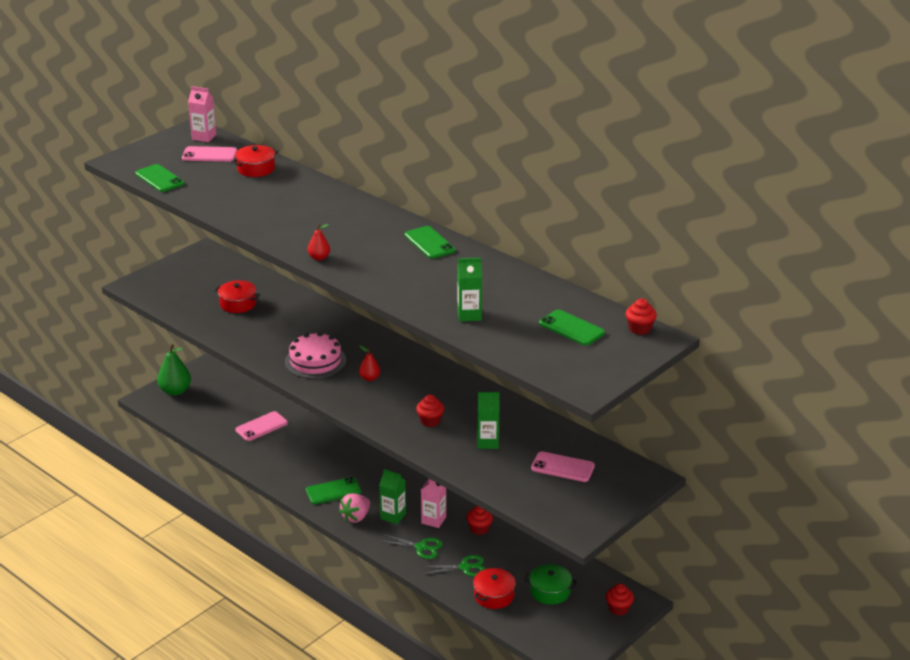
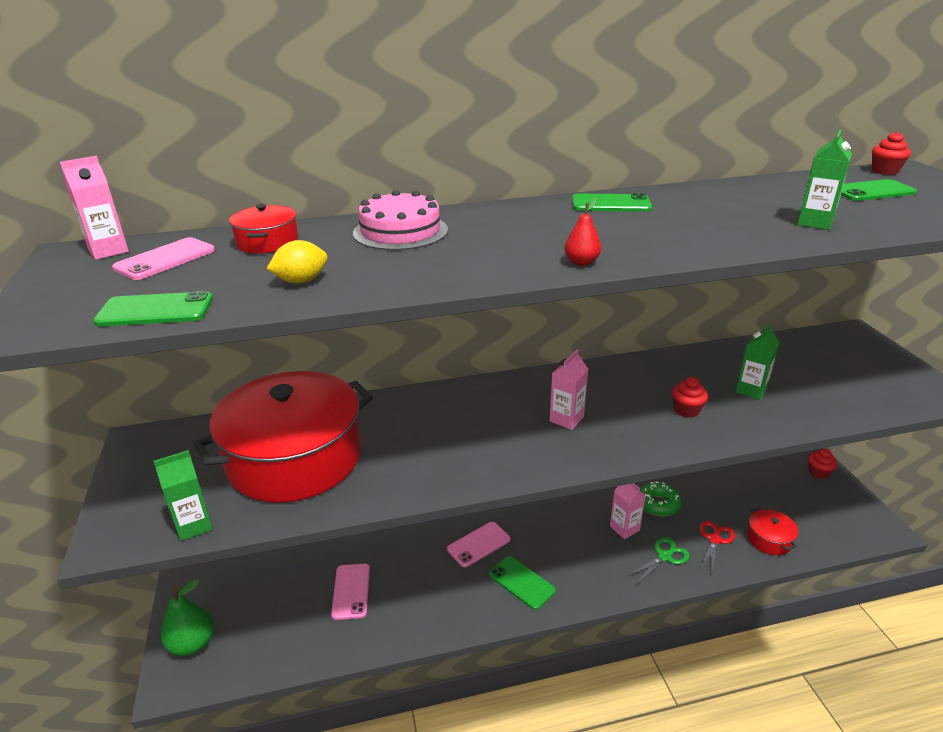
camera: 55 degrees left, 0 degrees up
(220, 197) = (301, 281): none -> yellow lemon
(238, 304) = (295, 458): red pot -> red pot, size x2.43
(315, 361) = (493, 444): pink cake -> pink cake (400, 231)
(333, 491) = (521, 582): green phone -> green phone turned 60 degrees counterclockwise
(356, 517) = (581, 584): pink strawberry -> none
(370, 378) = (566, 419): red pear -> pink carton
(393, 516) = (598, 554): green carton -> green carton (194, 525)
(465, 567) = (714, 539): green scissors -> red scissors
(479, 529) = (658, 504): red cupcake -> green donut
(550, 591) = (777, 501): green pot -> none
(562, 467) = (819, 366): pink phone -> pink phone (478, 544)

